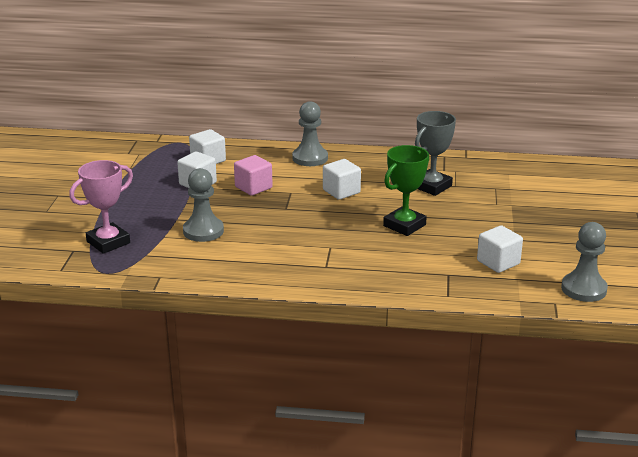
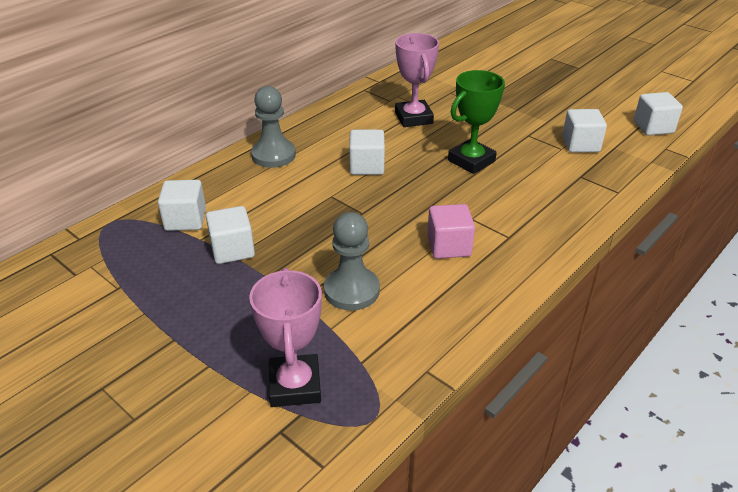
camera: 55 degrees left, 10 degrees up
(253, 187) = (292, 215): pink cube -> pink cube (449, 246)
(404, 225) = (471, 161): green trophy -> green trophy turned 60 degrees clockwise
(432, 186) = (413, 118): grey trophy -> pink trophy
(583, 289) = (653, 127): grey pawn -> white cube

